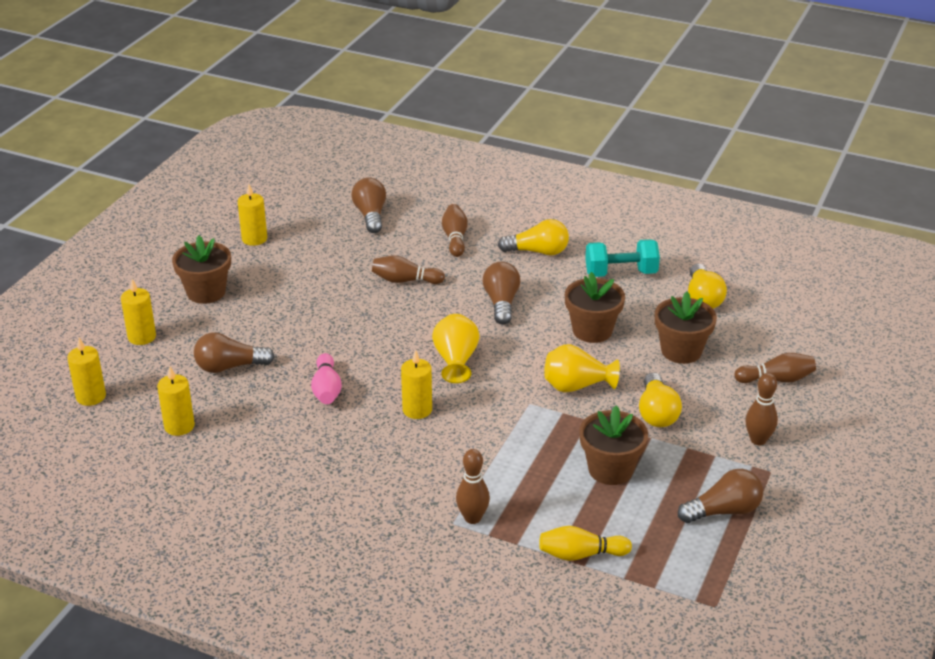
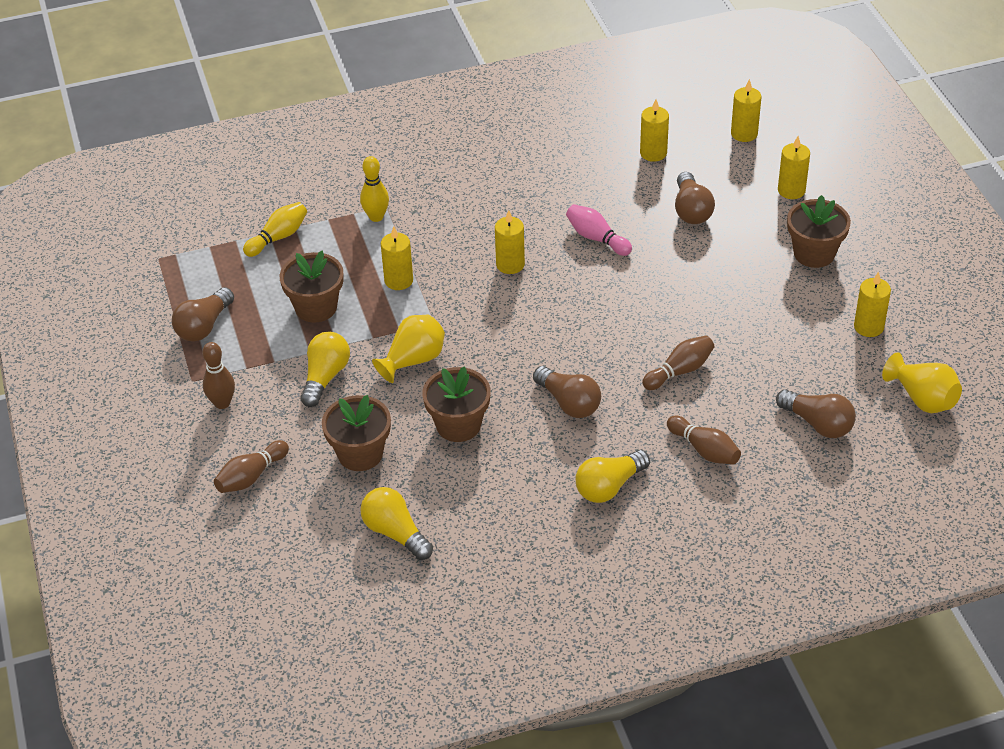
camera: 140 degrees right, 10 degrees up
(229, 367) = (691, 210): brown light bulb -> brown light bulb turned 135 degrees clockwise
(456, 361) = (534, 322): yellow vase -> yellow vase (922, 399)
(472, 518) = (376, 217): brown bowling pin -> yellow bowling pin
(518, 450) = (398, 280): none -> yellow candle
(621, 273) = (502, 512): turquoise dumbbell -> none
(656, 413) = (325, 377): yellow light bulb -> yellow light bulb turned 60 degrees clockwise

